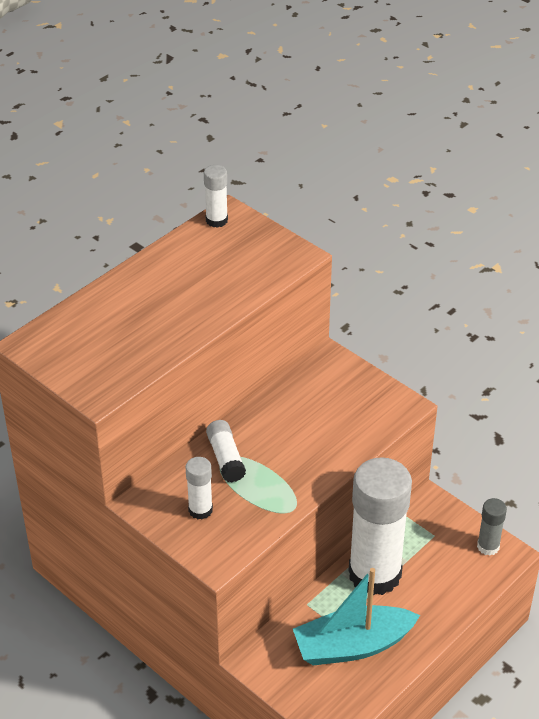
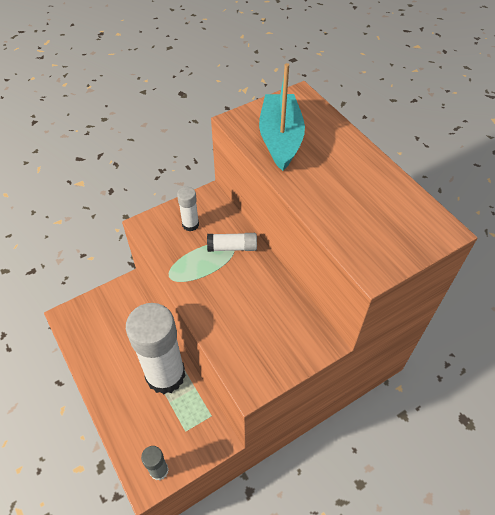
camera: 105 degrees right, 10 degrees up
(216, 220) = (433, 219): white glue stick -> none
(352, 645) = (114, 343): turquoise boat -> turquoise boat (280, 139)

